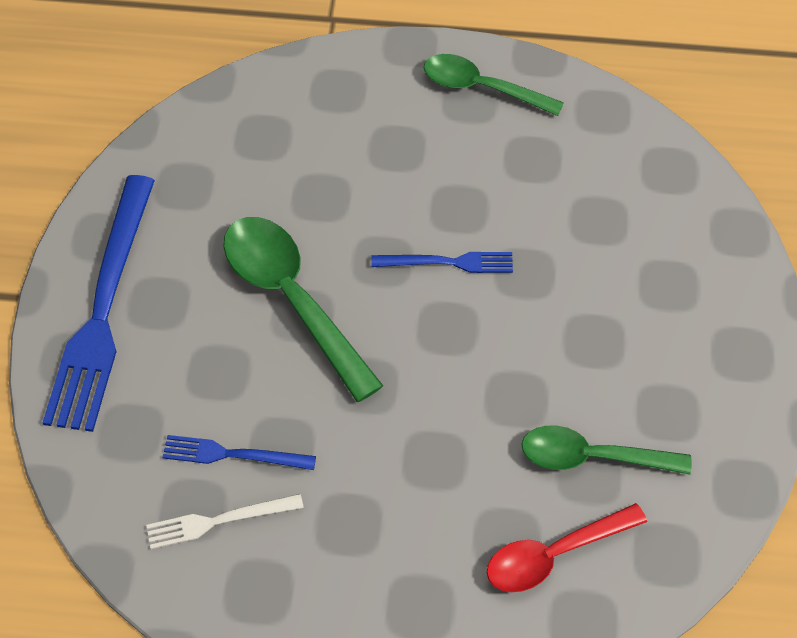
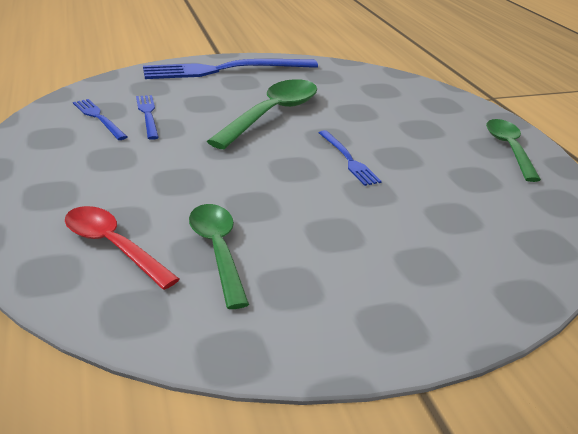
camera: 65 degrees right, 25 degrees down
(219, 521) = (98, 118): white fork -> blue fork

